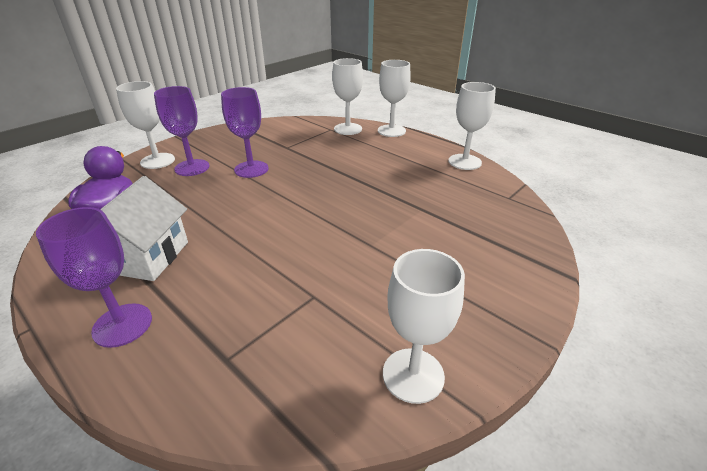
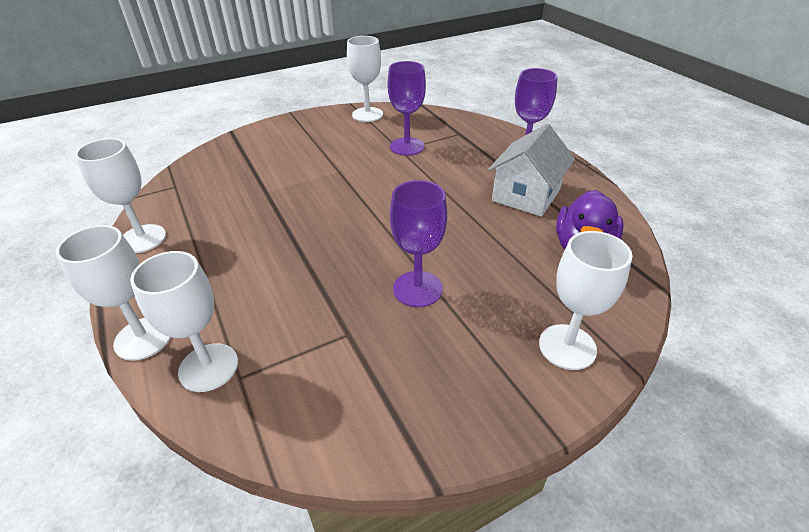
camera: 160 degrees left, 5 degrees up
(192, 168) = (505, 313): purple goblet -> purple goblet (407, 146)

